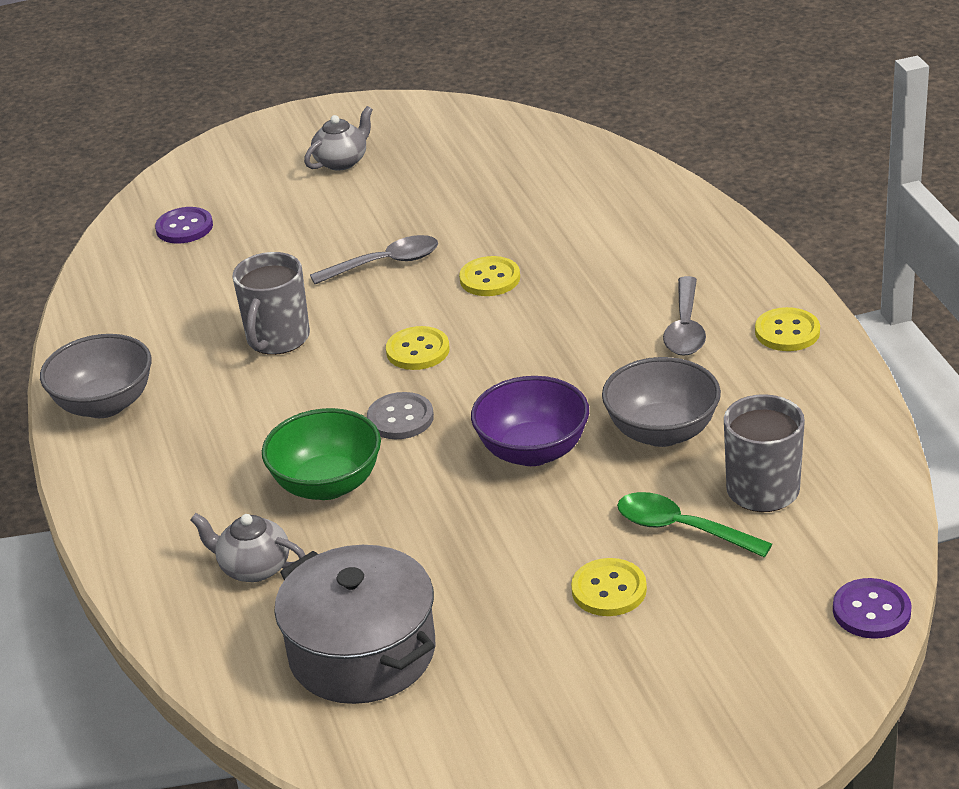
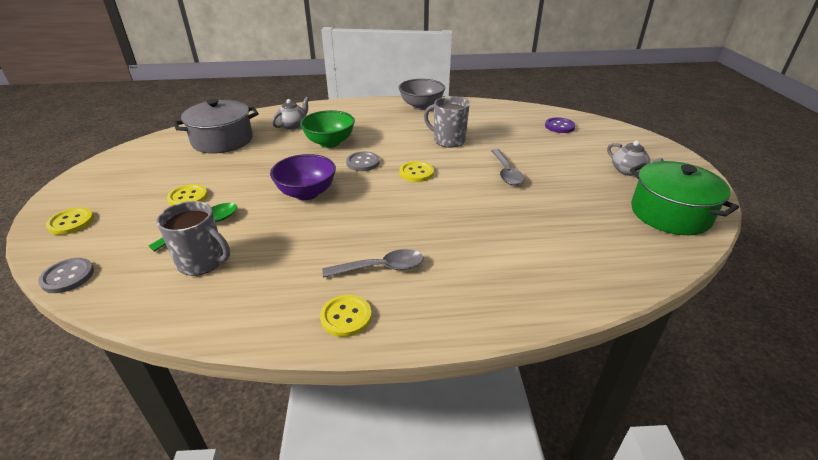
camera: 100 degrees right, 0 degrees up
(454, 133) = (670, 214): none -> green pot
(490, 279) = (476, 202): yellow button -> yellow button (71, 222)
(662, 432) = (285, 236): grey bowl -> none
(685, 328) = (381, 268): grey spoon -> grey spoon turned 150 degrees clockwise
(871, 611) = (68, 277): purple button -> grey button

